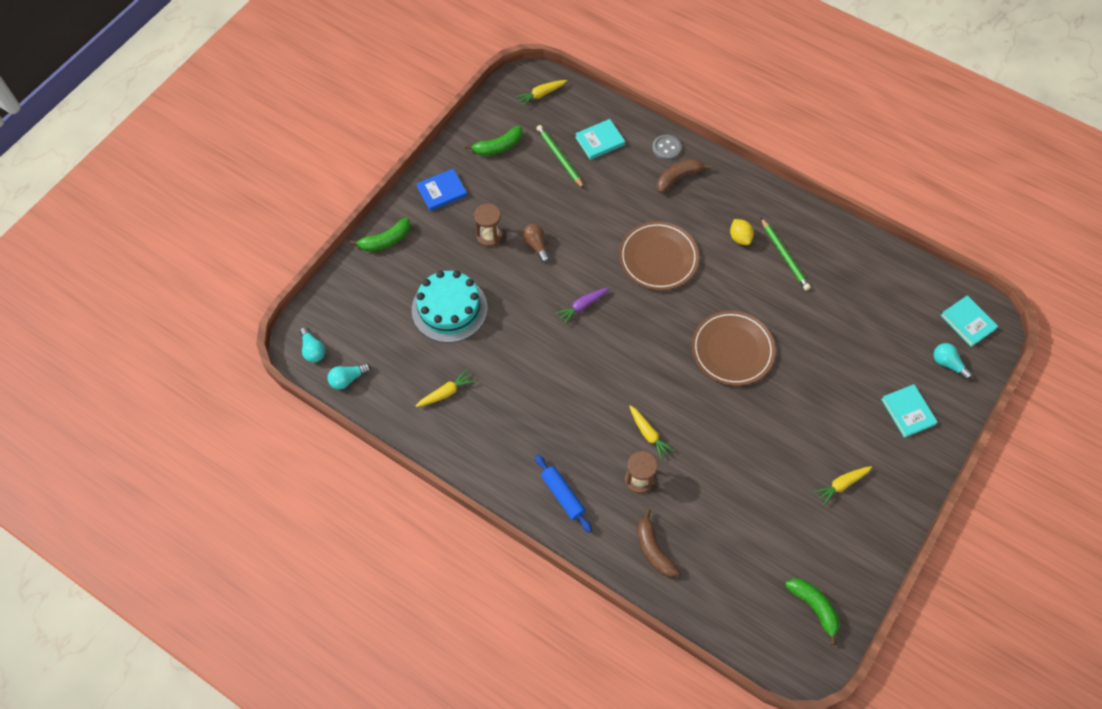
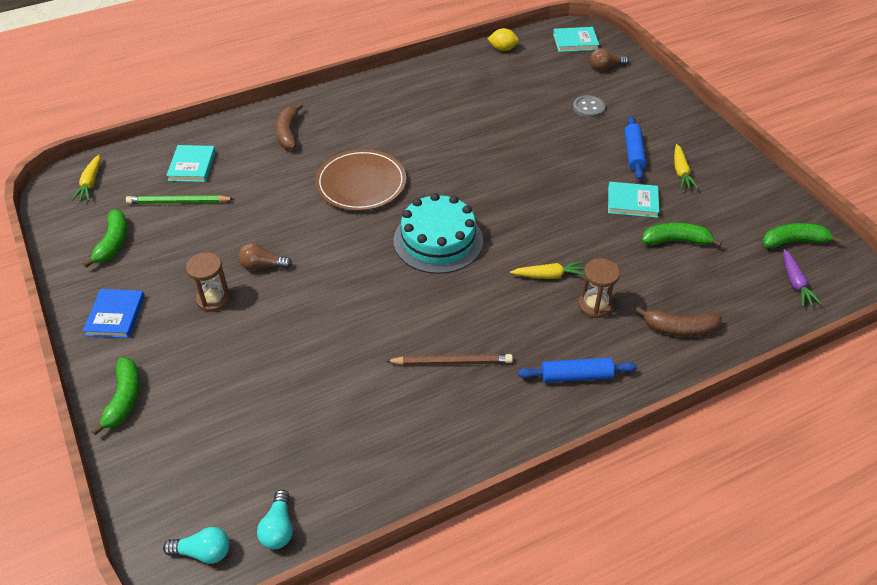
camera: 60 degrees left, 15 degrees down
(446, 393) = (376, 429): yellow carrot -> none
(449, 308) = (271, 376): turquoise cake -> turquoise cake (438, 240)
(526, 409) = (452, 362): none -> brown pencil
(582, 306) = (366, 261): purple carrot -> purple carrot (795, 283)
(666, 148) = (249, 126): grey button -> grey button (588, 108)
(732, 350) = (500, 179): brown plate -> none
(740, 238) = (389, 124): yellow lemon -> yellow lemon (503, 49)
(750, 512) = (676, 241): none -> green banana
(784, 256) = (431, 106): green pencil -> none
(839, 437) = (633, 153): none -> blue rolling pin
(908, 412) = (635, 105): turquoise book -> turquoise book (632, 202)
(947, 364) = (605, 67): turquoise light bulb -> brown light bulb

